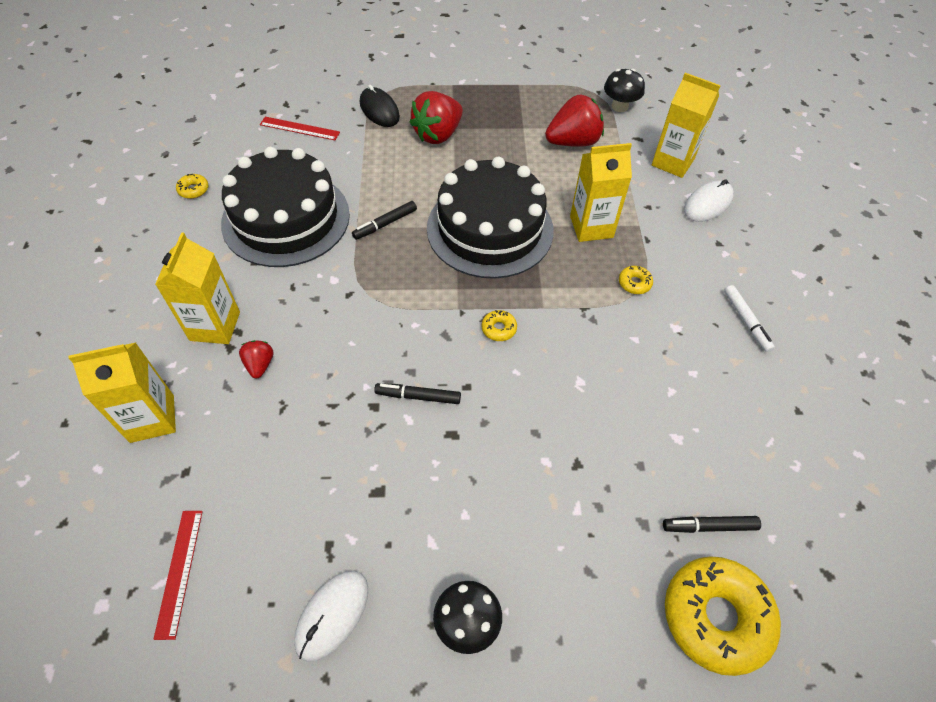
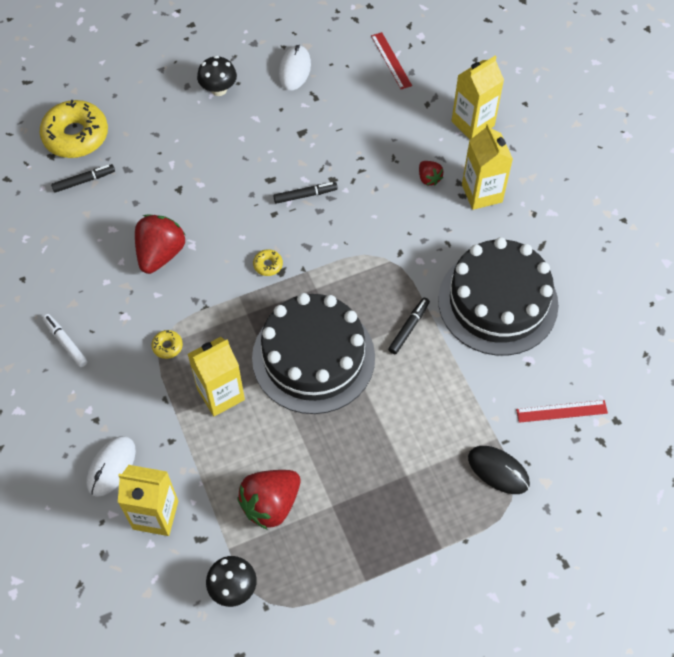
camera: 160 degrees right, 5 degrees up
(193, 190) = (599, 301): yellow donut -> none
(438, 135) = (417, 458): red strawberry -> red strawberry (160, 254)

